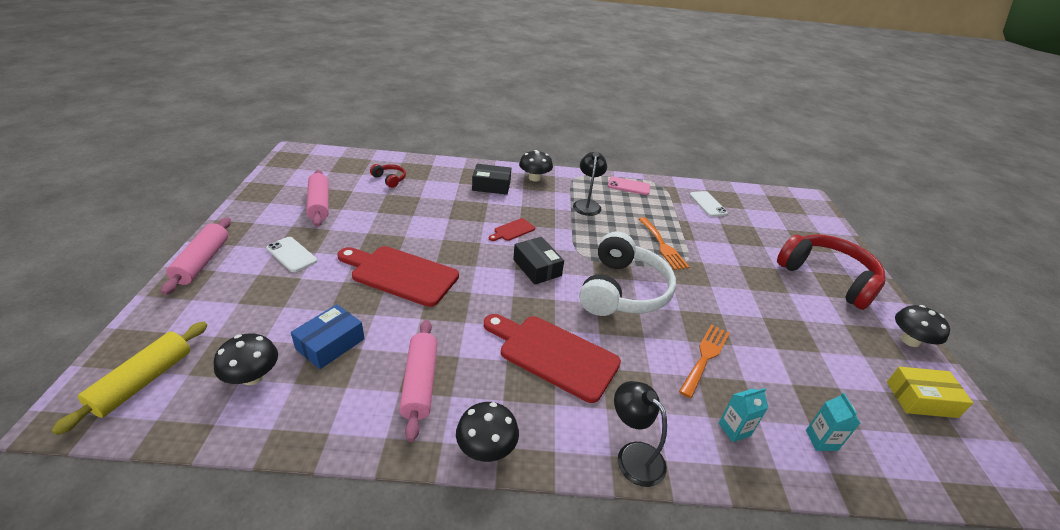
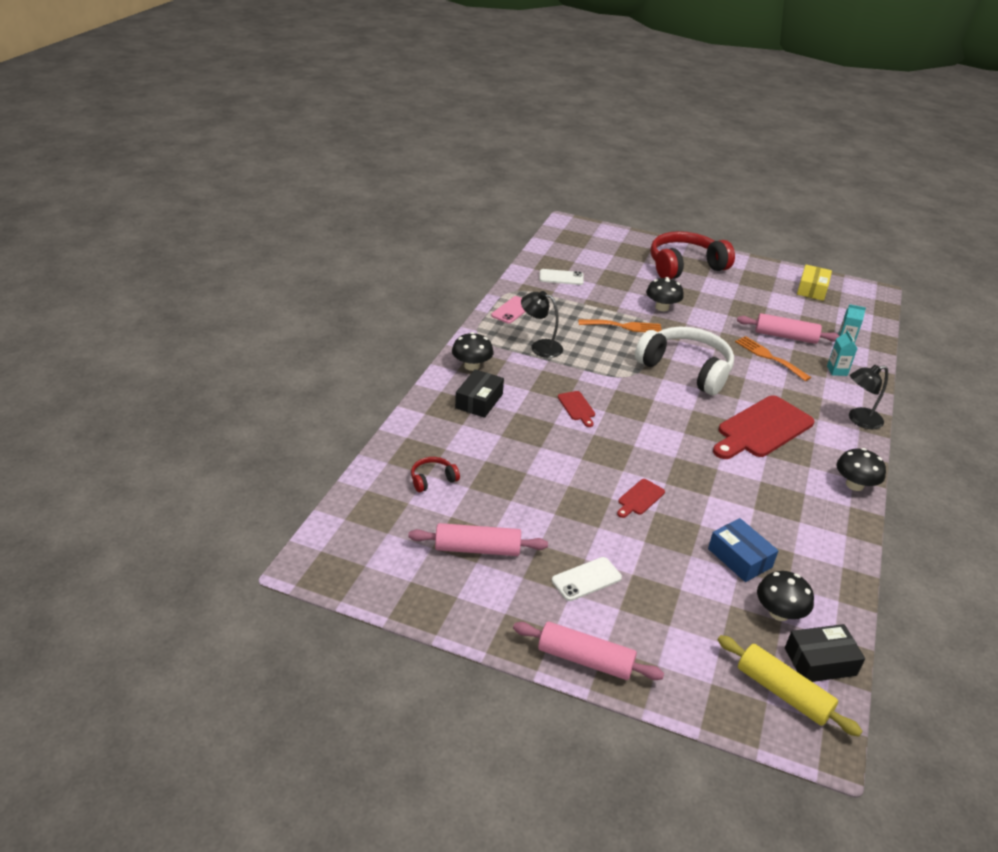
camera: 70 degrees left, 0 degrees up
(400, 274) = (640, 498): red cutting board -> red cutting board, size x0.46
(420, 383) = (791, 508): pink rolling pin -> pink rolling pin (785, 336)
(537, 267) = (644, 407): black box -> black box (820, 661)
(910, 340) = (758, 266): black mushroom -> black mushroom (662, 307)

